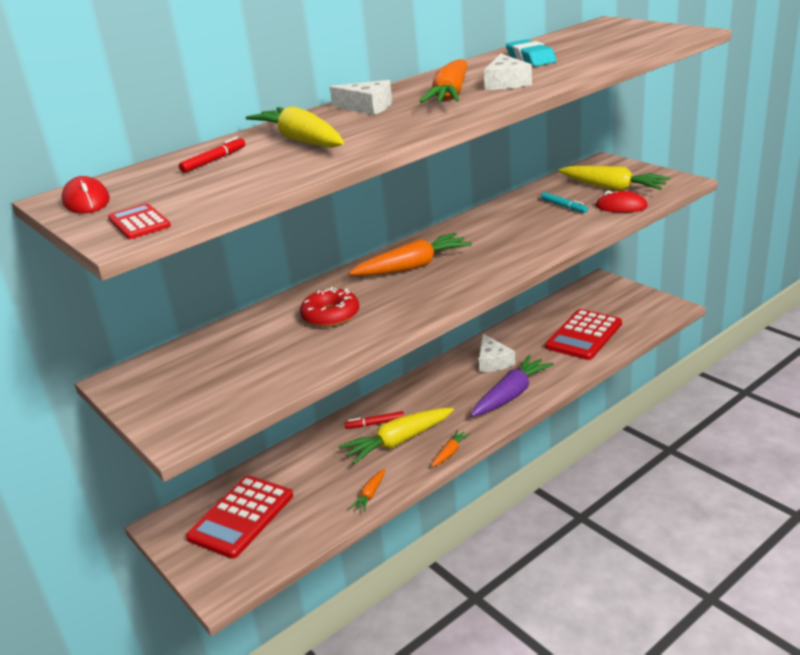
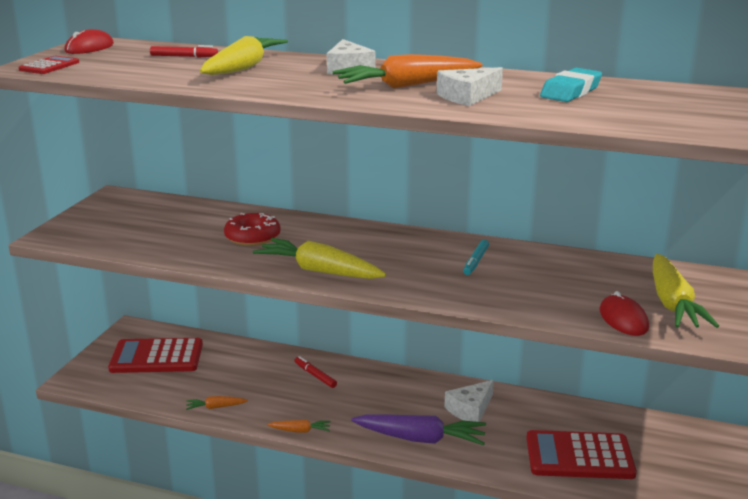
camera: 55 degrees right, 5 degrees down
(398, 442) = (297, 397): yellow carrot -> yellow carrot (319, 271)
(413, 266) = (369, 246): orange carrot -> none
(564, 206) = (584, 286): turquoise marker -> turquoise marker (476, 261)

